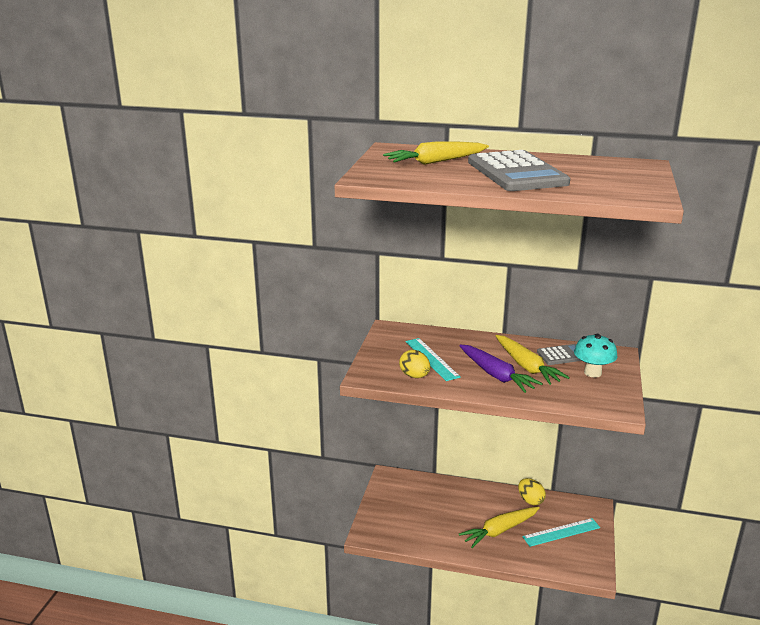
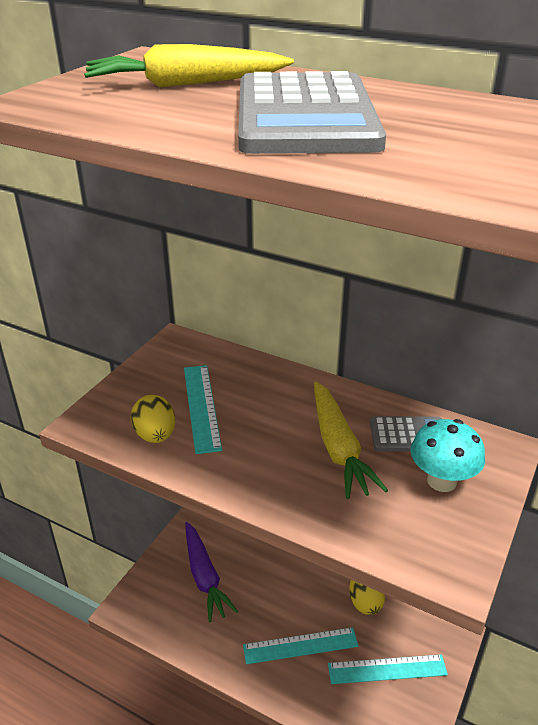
camera: 15 degrees right, 10 degrees up
(496, 375) = (280, 457): purple carrot -> purple carrot (204, 576)
(499, 531) = (300, 645): yellow carrot -> turquoise ruler

